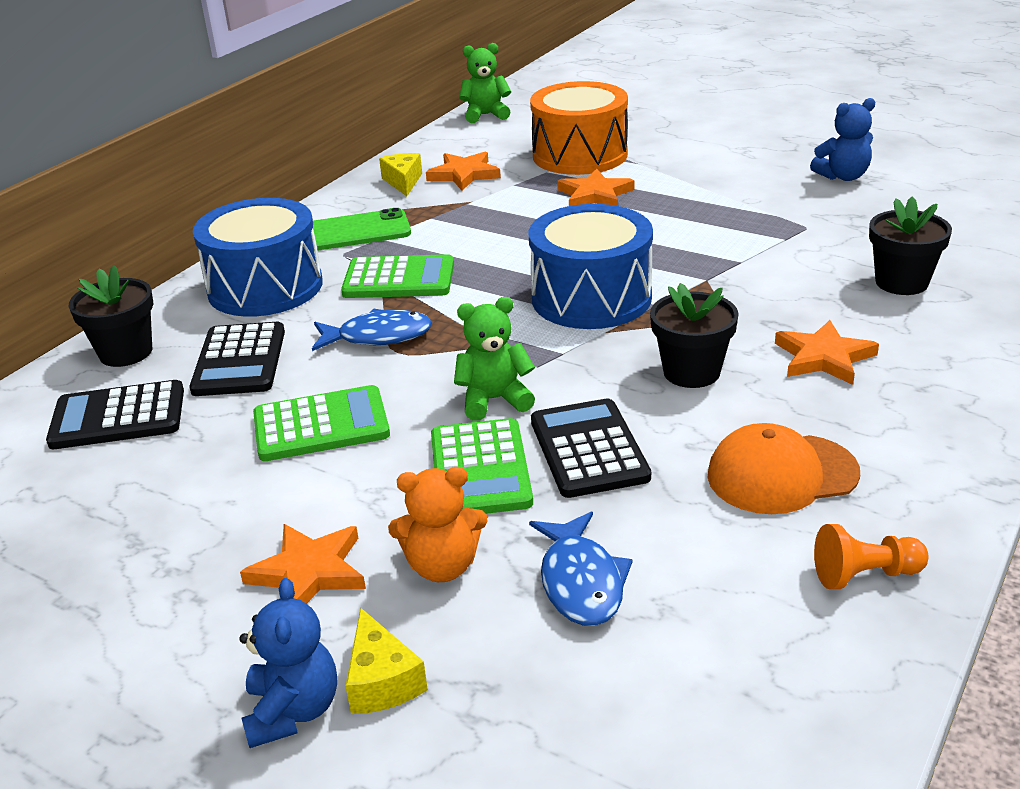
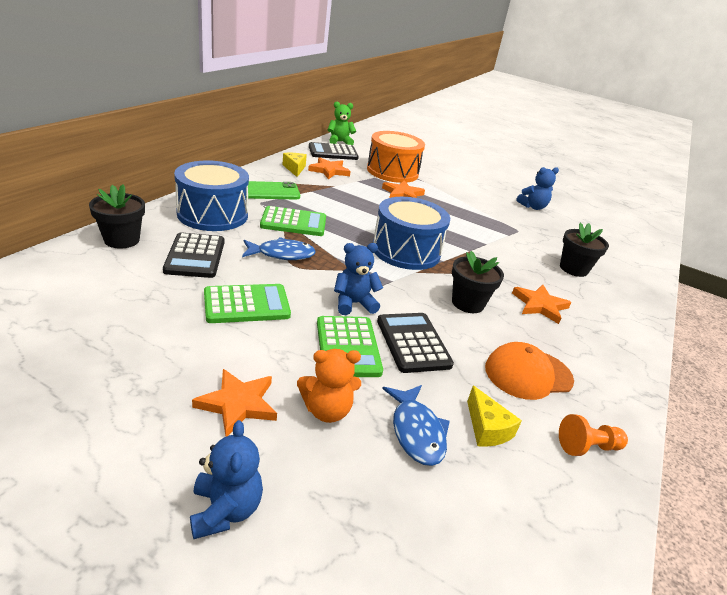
camera: 10 degrees left, 0 degrees up
(118, 417) = (113, 280): black calculator -> black calculator (333, 152)
(382, 681) = (288, 492): yellow cheese -> yellow cheese (487, 428)
(494, 400) = (354, 304): green teddy bear -> blue teddy bear

